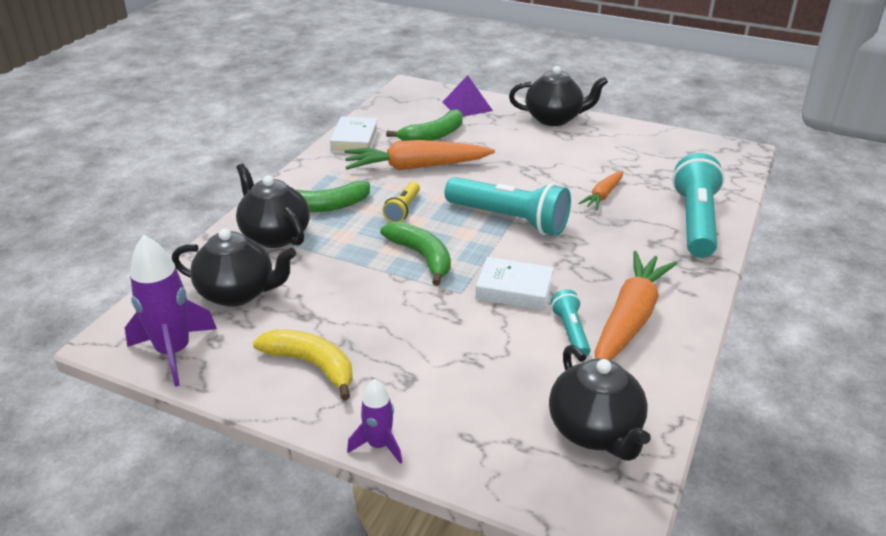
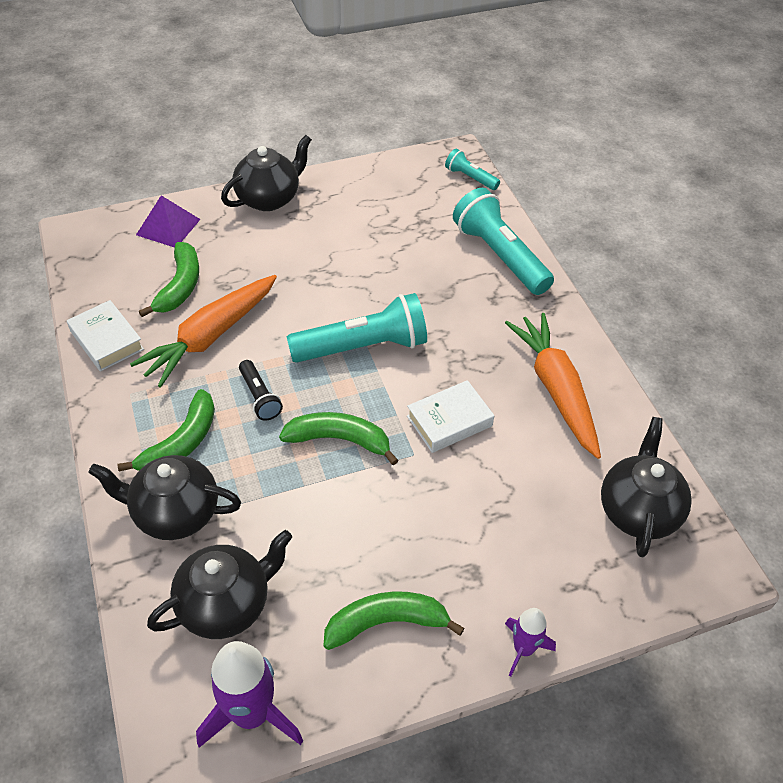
camera: 45 degrees left, 15 degrees up
(312, 365) = (386, 623): yellow banana -> green banana
(403, 209) = (259, 397): yellow flashlight -> black flashlight
(570, 332) = (531, 432): turquoise flashlight -> turquoise flashlight (470, 178)
(595, 431) = (638, 510): black teapot -> black teapot turned 105 degrees counterclockwise
(603, 195) = (406, 270): orange carrot -> none

